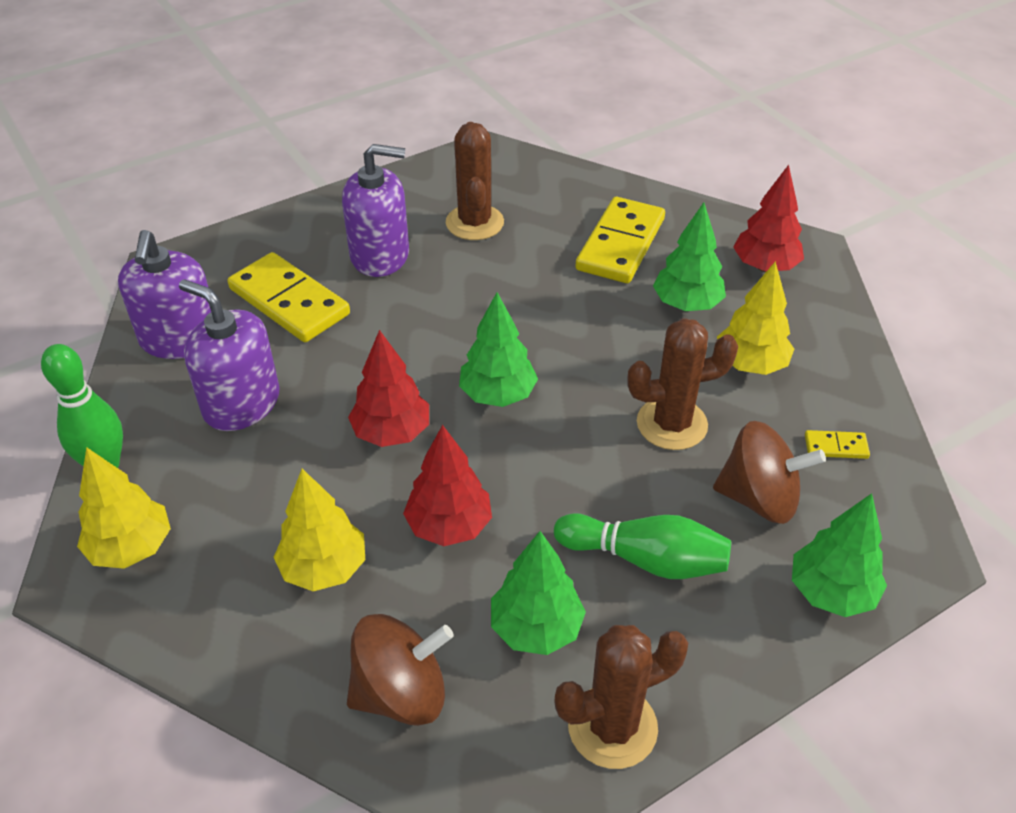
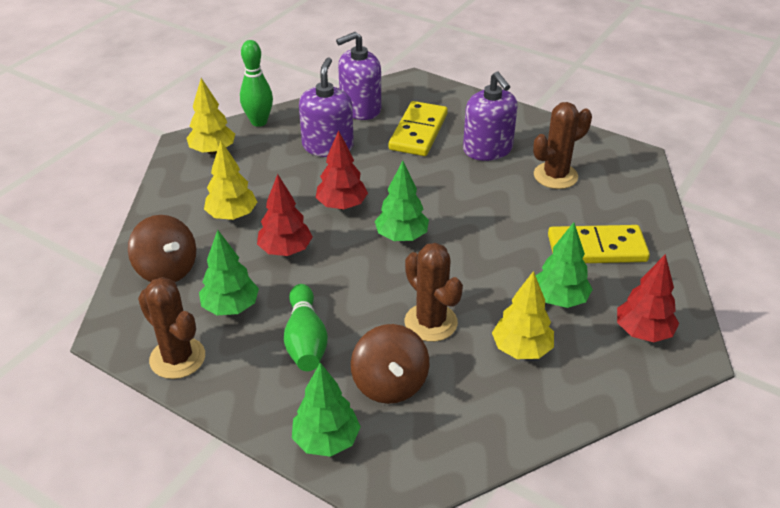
camera: 65 degrees right, 5 degrees down
(836, 447) = (468, 417): yellow domino -> none

